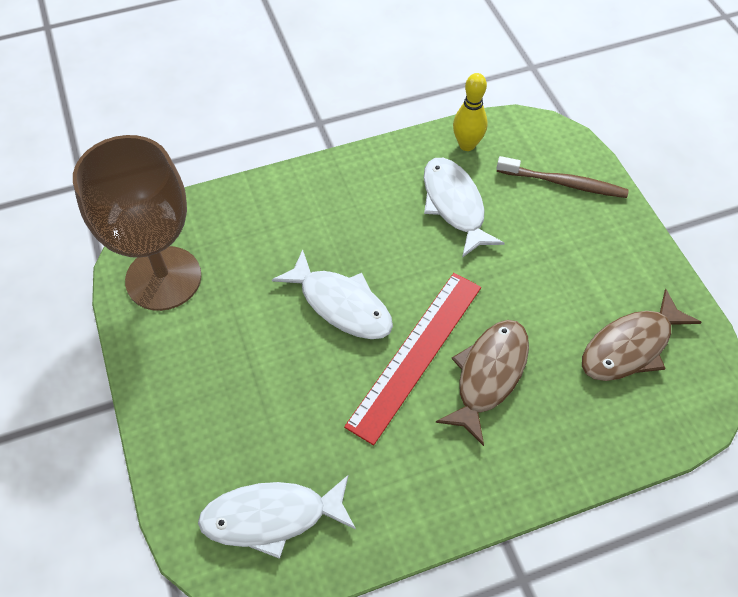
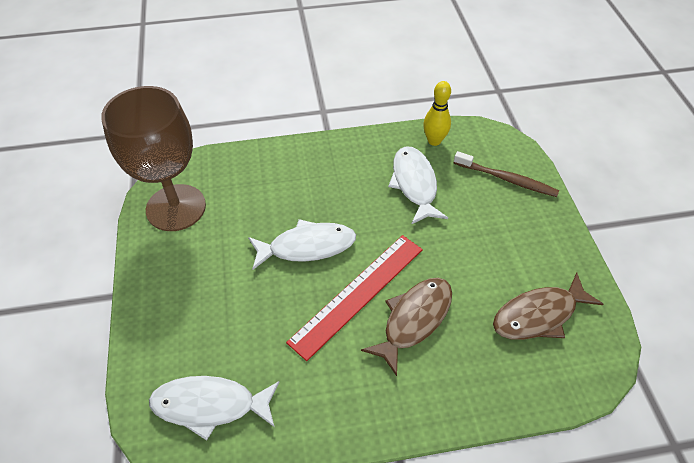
camera: 10 degrees right, 5 degrees down
(341, 304) = (307, 246): white fish -> white fish turned 60 degrees counterclockwise

